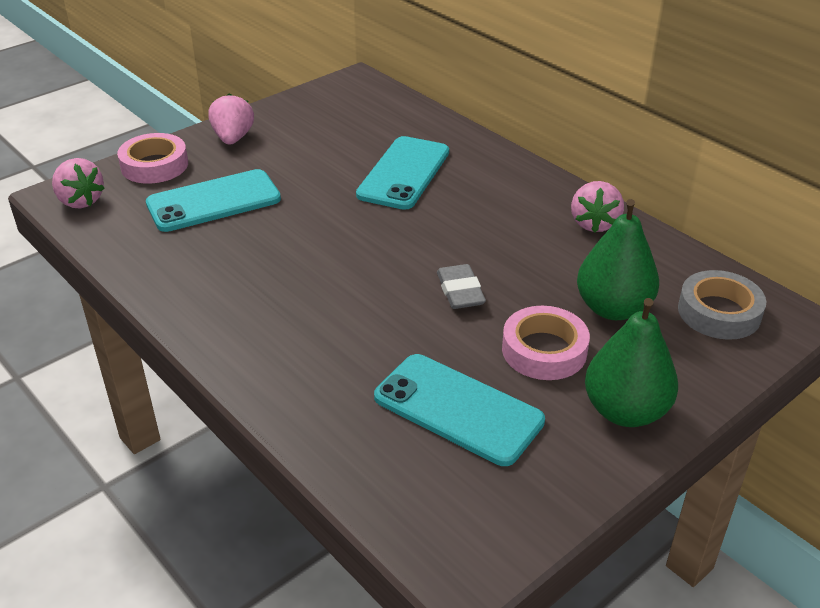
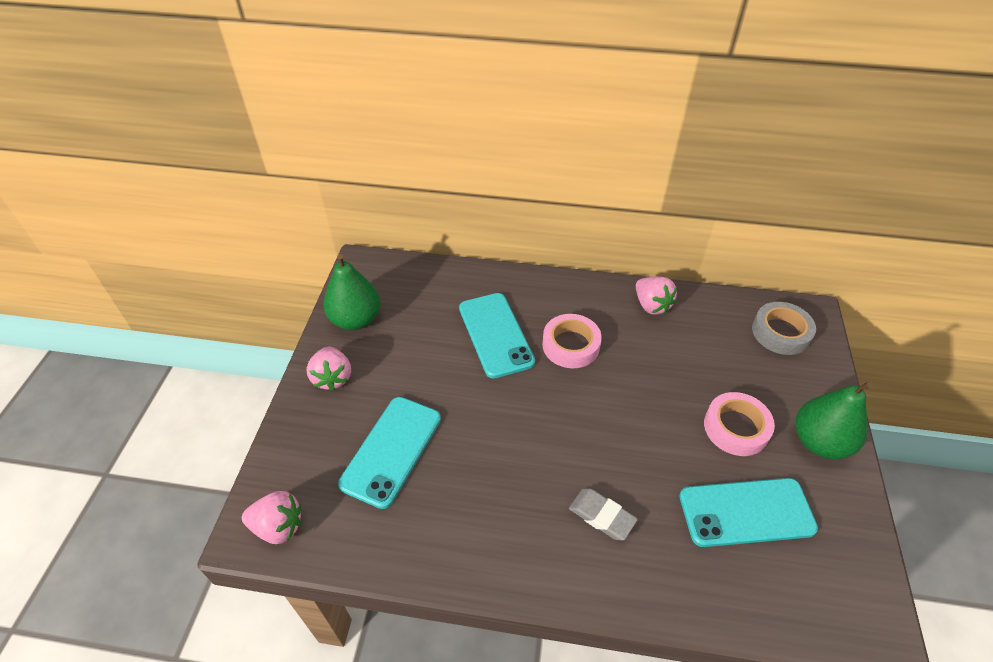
camera: 40 degrees left, 10 degrees up
(154, 165) = (299, 446): pink tape -> pink tape (571, 345)
(233, 138) = (332, 378): pink strawberry -> pink strawberry turned 150 degrees counterclockwise
(460, 291) = (642, 415): grey eraser -> grey eraser (602, 516)
(613, 308) = (732, 367): green pear -> green pear (356, 319)

